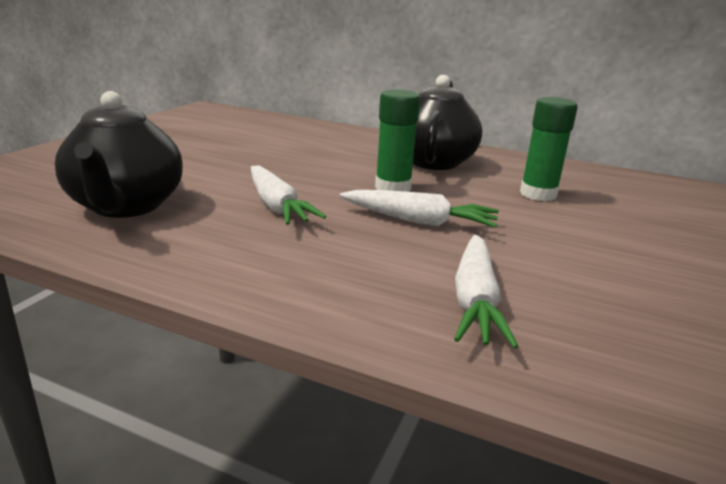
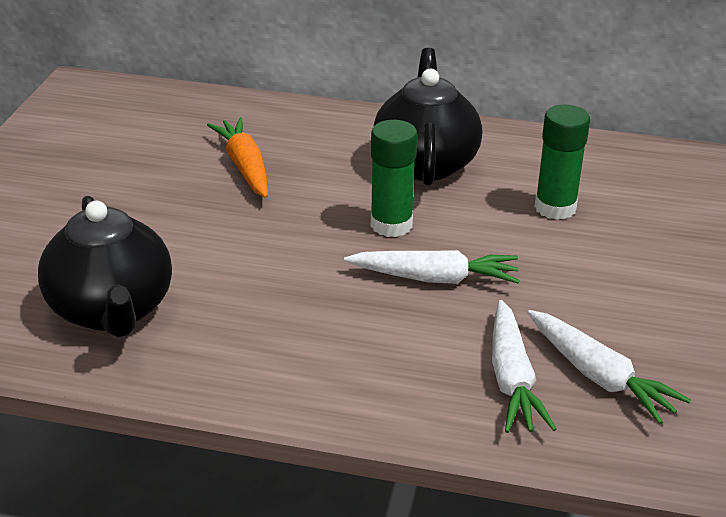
camera: 10 degrees left, 10 degrees up
(277, 206) = (275, 280): white carrot -> white carrot (599, 376)
(293, 149) = (244, 167): none -> orange carrot

